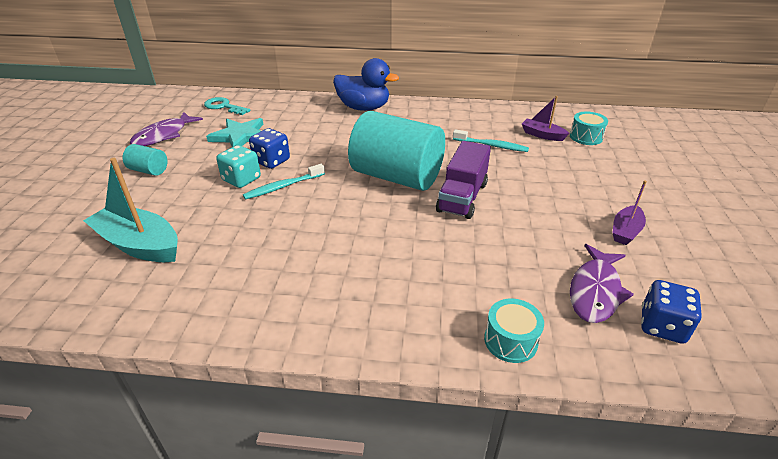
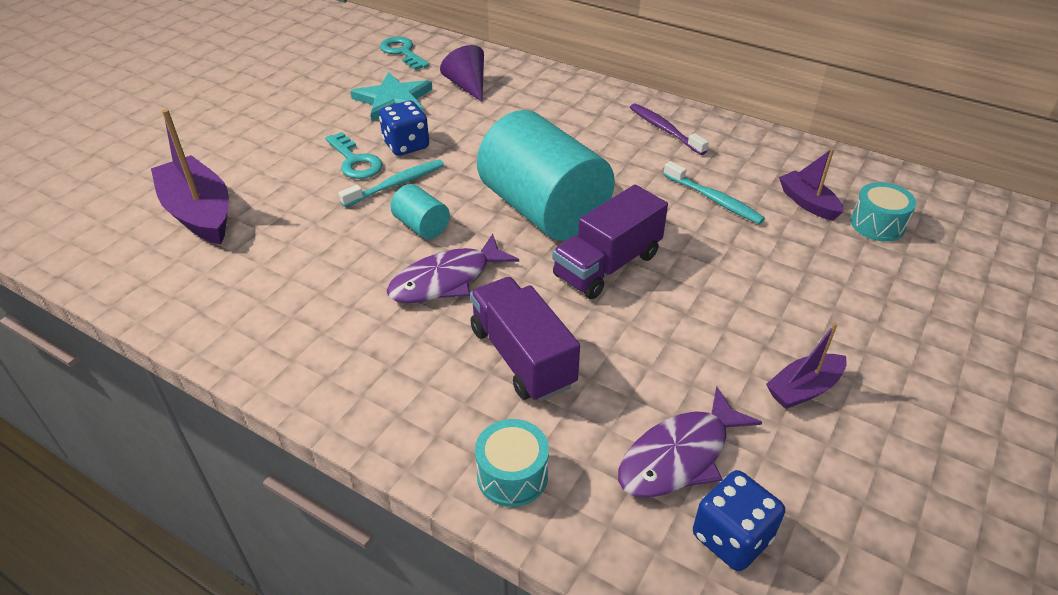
camera: 25 degrees right, 5 degrees up
(139, 245) = (199, 213): turquoise boat -> purple boat
(149, 170) = (265, 121): turquoise cylinder -> turquoise cylinder (421, 226)
(164, 135) = (309, 77): purple fish -> purple fish (446, 280)
(241, 179) = (355, 161): turquoise dice -> turquoise key
(283, 186) = (396, 184): turquoise toothbrush -> turquoise toothbrush turned 150 degrees clockwise
(286, 117) = (467, 86): none -> purple cone
(364, 108) = (578, 95): blue duck -> none
(432, 115) = (665, 130): none -> purple toothbrush
(456, 266) = (522, 357): none -> purple truck

